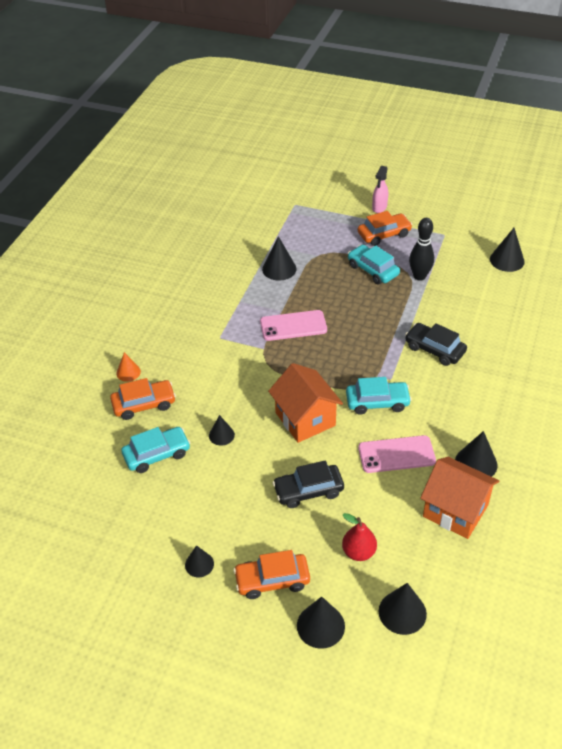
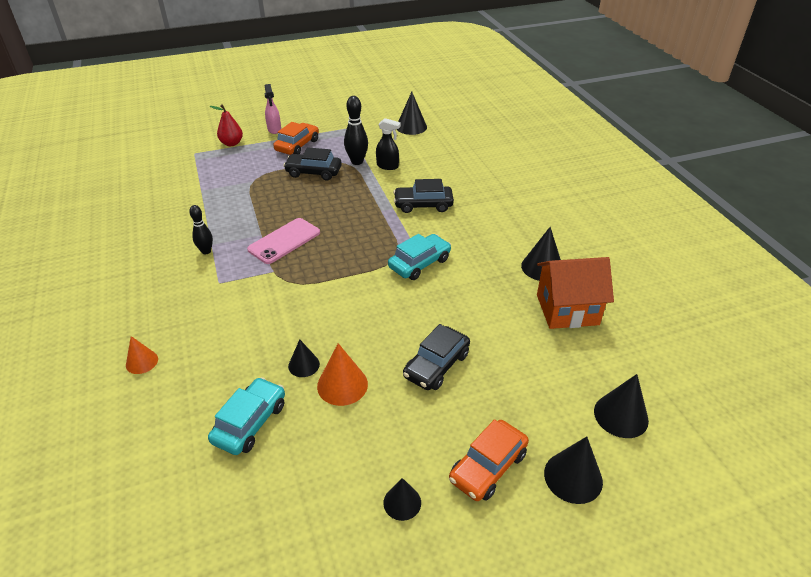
camera: 40 degrees left, 5 degrees down
(144, 404) = (189, 383): orange car -> none
(231, 305) = (206, 251): none -> black bowling pin
(233, 465) = (342, 385): none -> orange cone
(279, 269) = (226, 204): black cone -> none
(305, 419) = (371, 308): orange house -> none
(358, 552) = (533, 389): red pear -> red pear (231, 143)
(373, 270) = (313, 172): turquoise car -> black car
(396, 454) = (477, 294): pink phone -> none
(442, 294) = (388, 166): none -> black spray bottle

